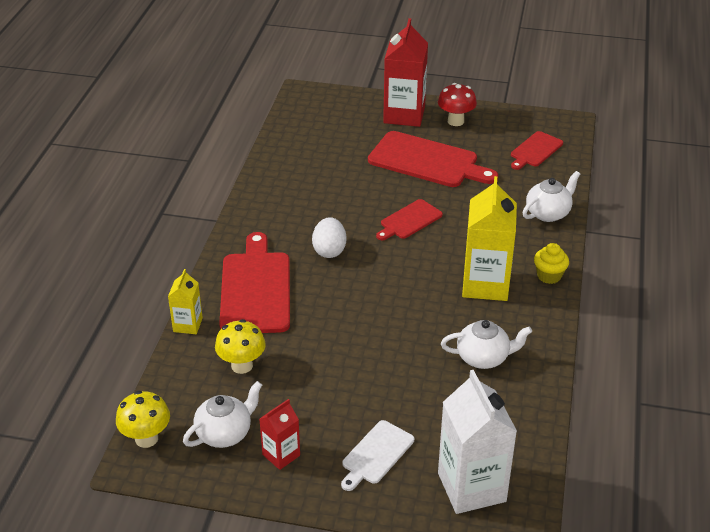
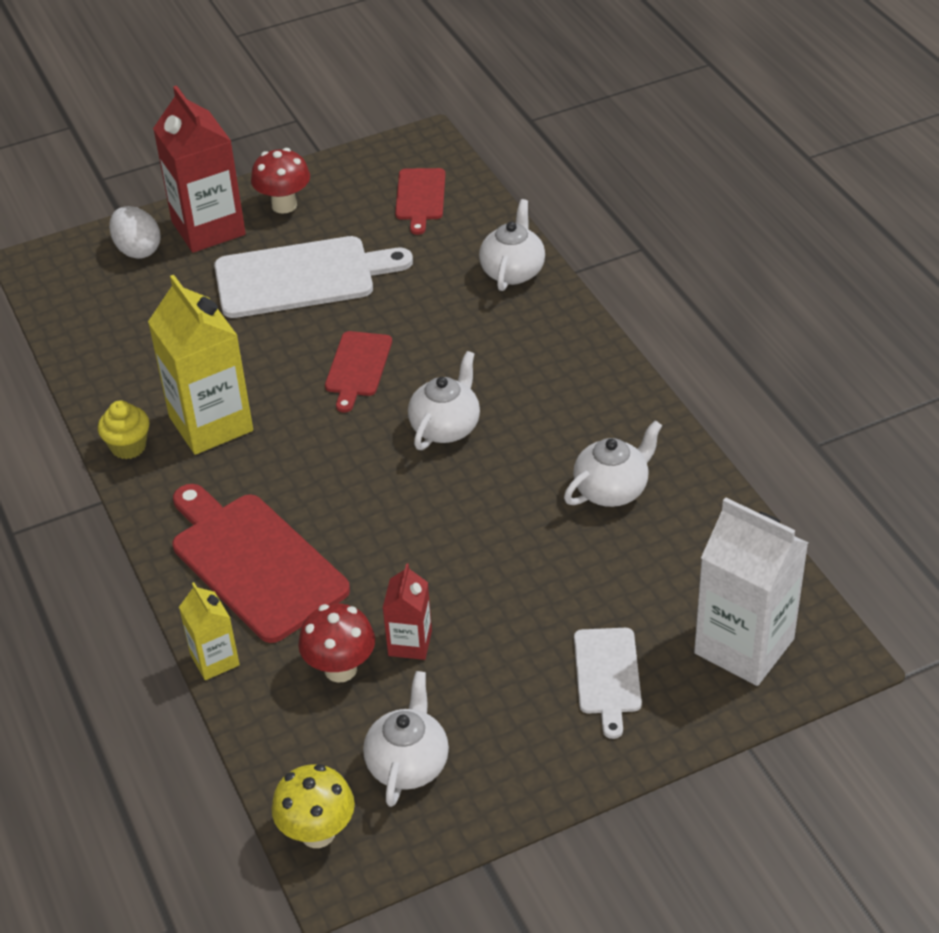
camera: 35 degrees left, 5 degrees up
(242, 365) = (340, 669): yellow mushroom -> red mushroom
(281, 455) = (501, 746): red carton -> red carton (410, 643)
(329, 250) = (297, 460): white egg -> white egg (138, 250)
(424, 275) = (446, 427): none -> white teapot
(427, 161) = (302, 277): red cutting board -> white cutting board
(485, 284) = (527, 399): yellow carton -> yellow carton (211, 424)
(549, 276) = (588, 349): yellow cupcake -> yellow cupcake (128, 447)

